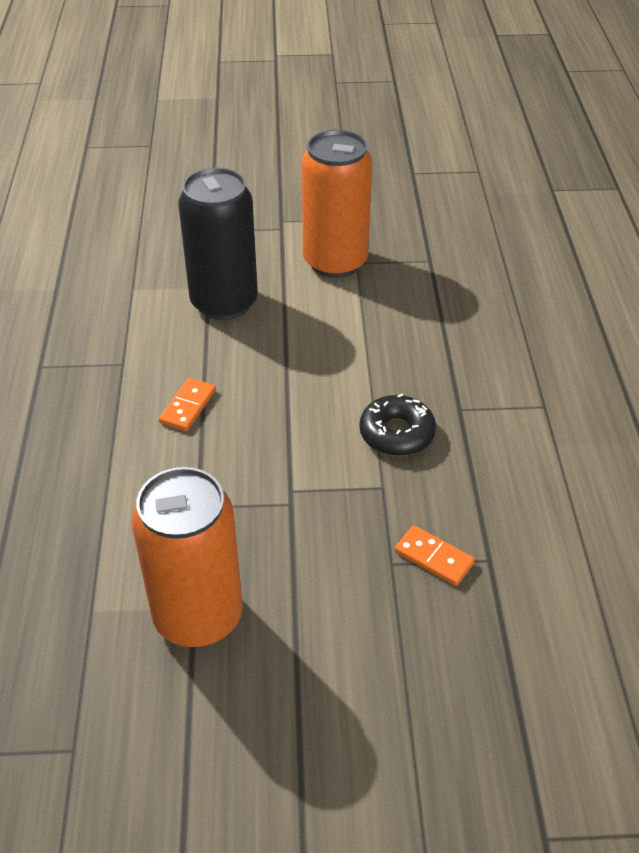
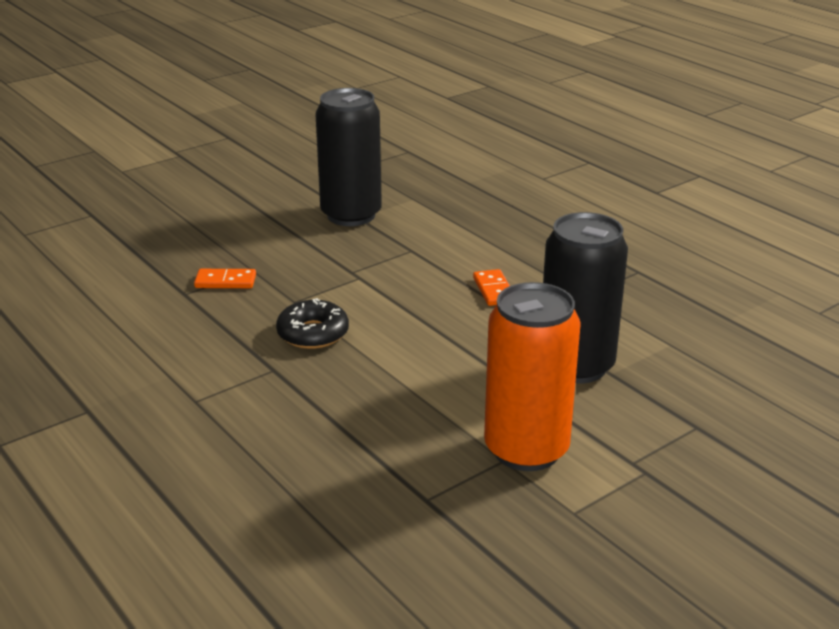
camera: 145 degrees right, 15 degrees down
(198, 616) = (351, 215): orange can -> black can

